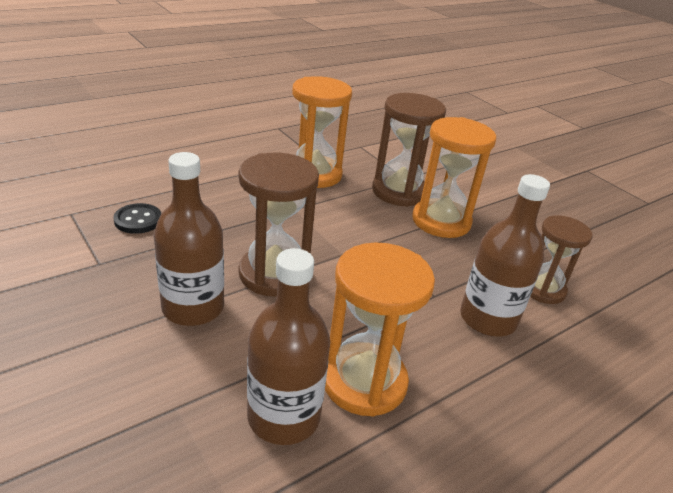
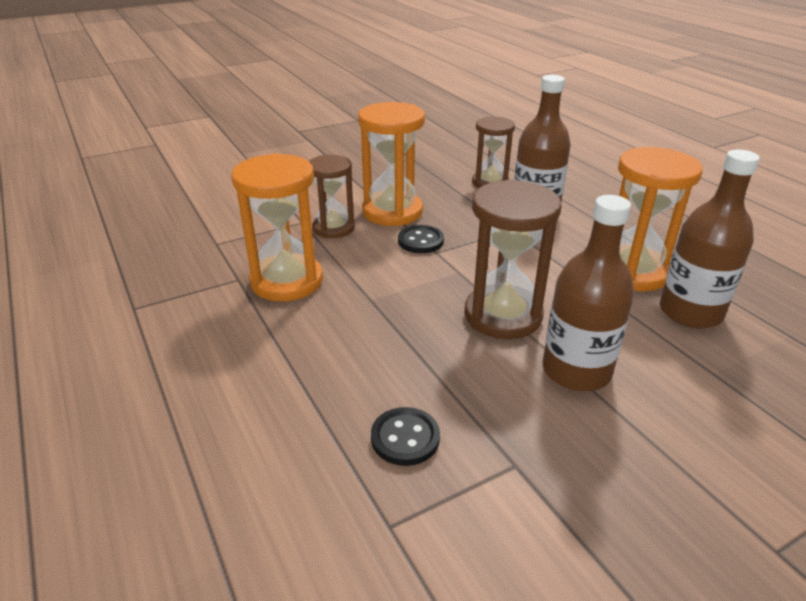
camera: 80 degrees left, 0 degrees up
(391, 235) = (420, 241): none -> black button
(399, 192) = (333, 228): brown hourglass -> brown hourglass, size x0.66

